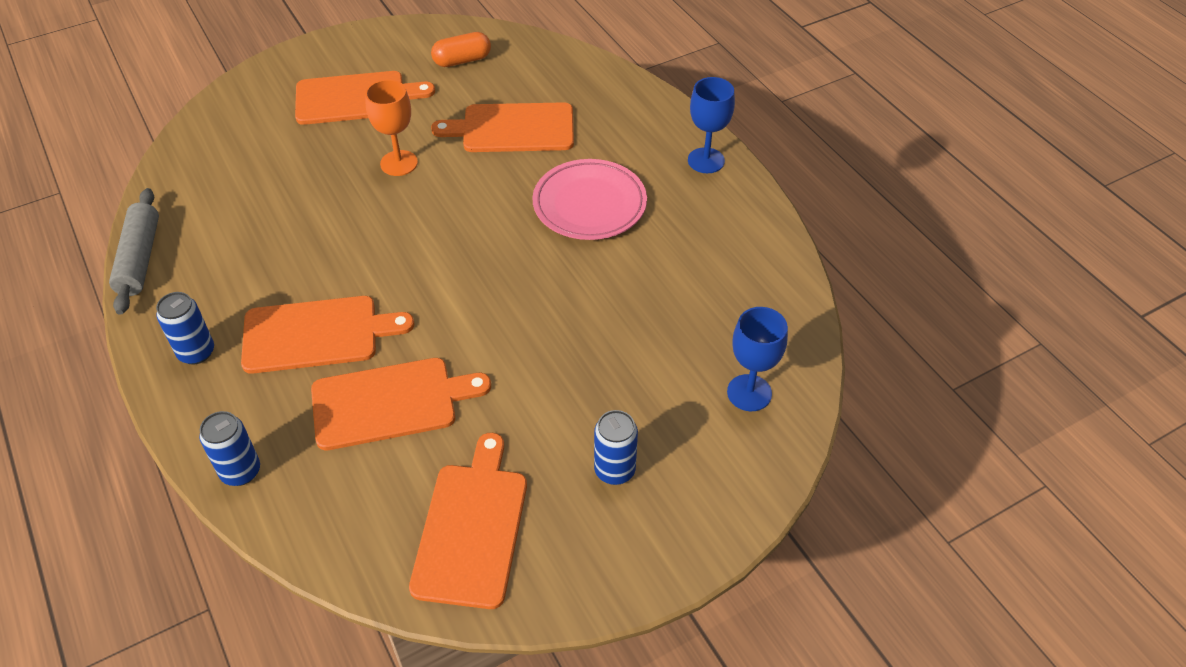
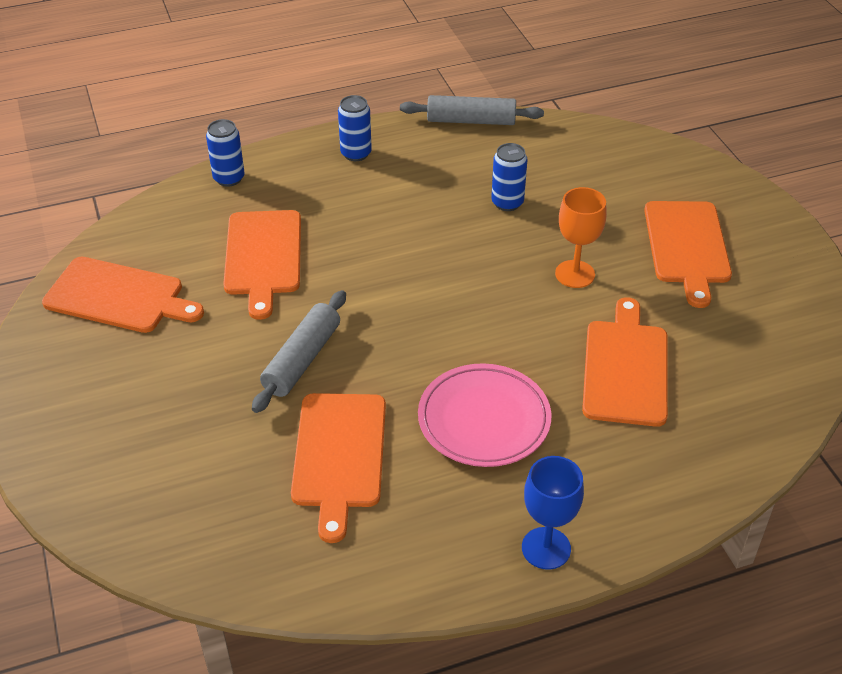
camera: 100 degrees right, 5 degrees down
(317, 334) = (354, 217): orange cutting board -> orange cutting board (339, 455)
(462, 60) = (759, 334): orange capsule -> none
(542, 337) = (302, 360): none -> grey rolling pin
(614, 470) = (131, 391): blue can -> blue can (507, 203)
(749, 393) = (173, 511): blue goblet -> none

